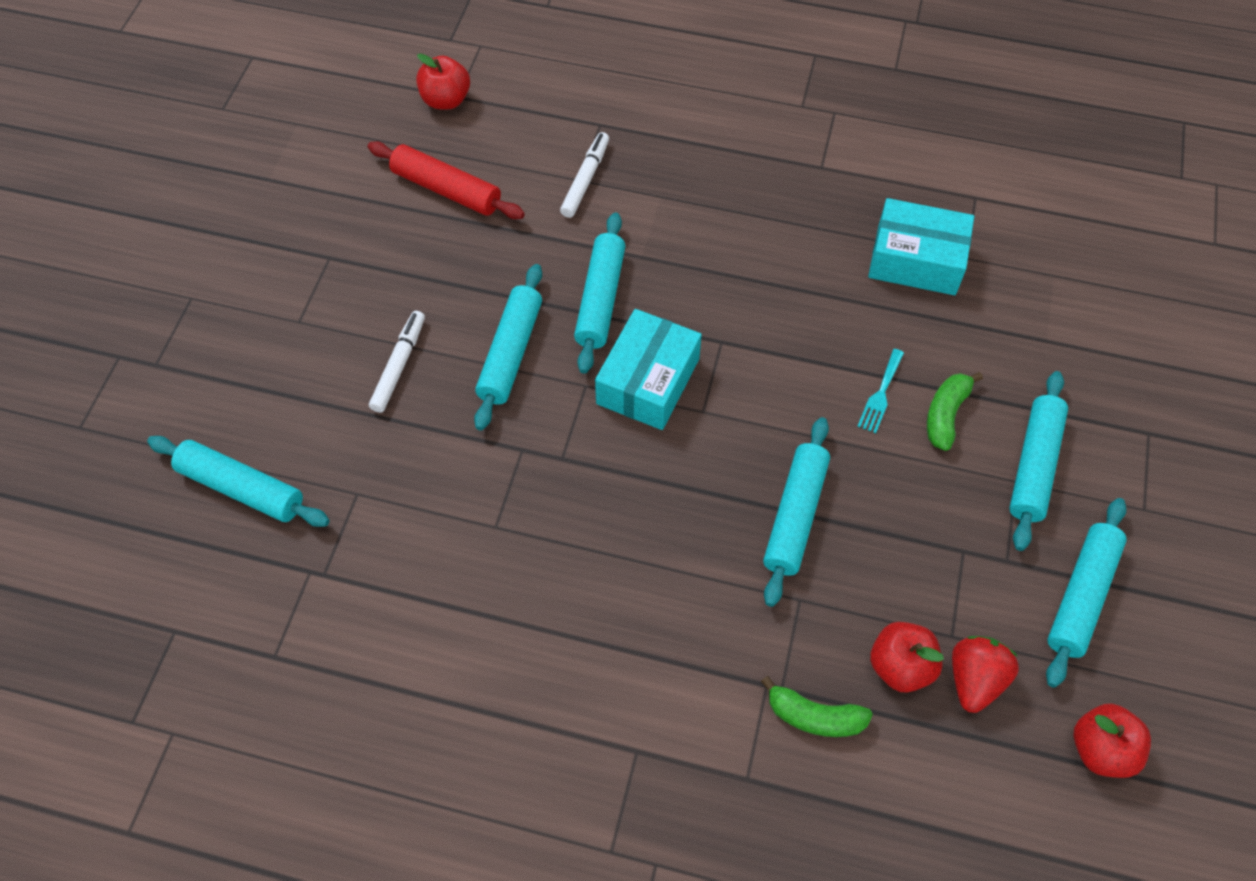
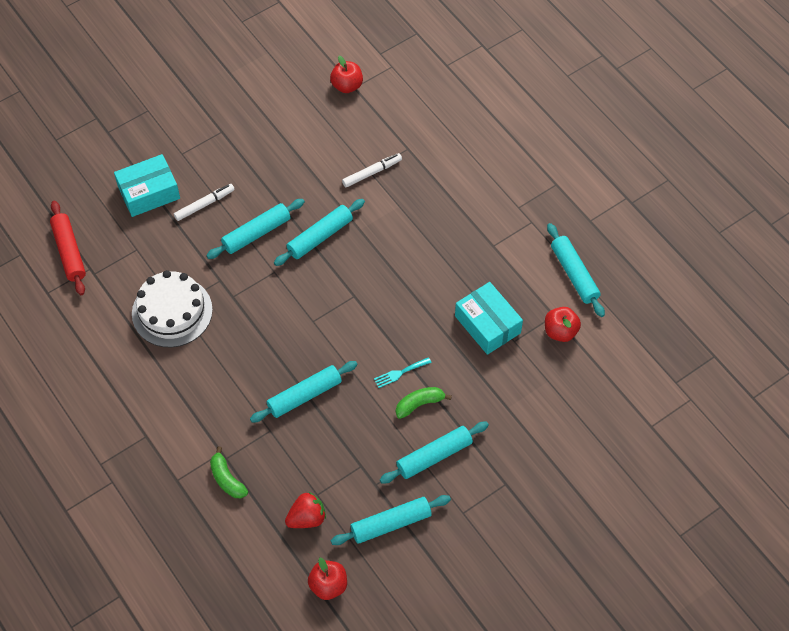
camera: 40 degrees right, 0 degrees up
(241, 488) = (94, 213): turquoise rolling pin -> turquoise rolling pin (574, 274)
(446, 189) = (303, 133): red rolling pin -> red rolling pin (69, 252)
(496, 541) = (172, 312): none -> white cake
(648, 381) = (302, 290): turquoise box -> turquoise box (149, 192)
(900, 666) = (282, 488): red apple -> red apple (560, 331)

